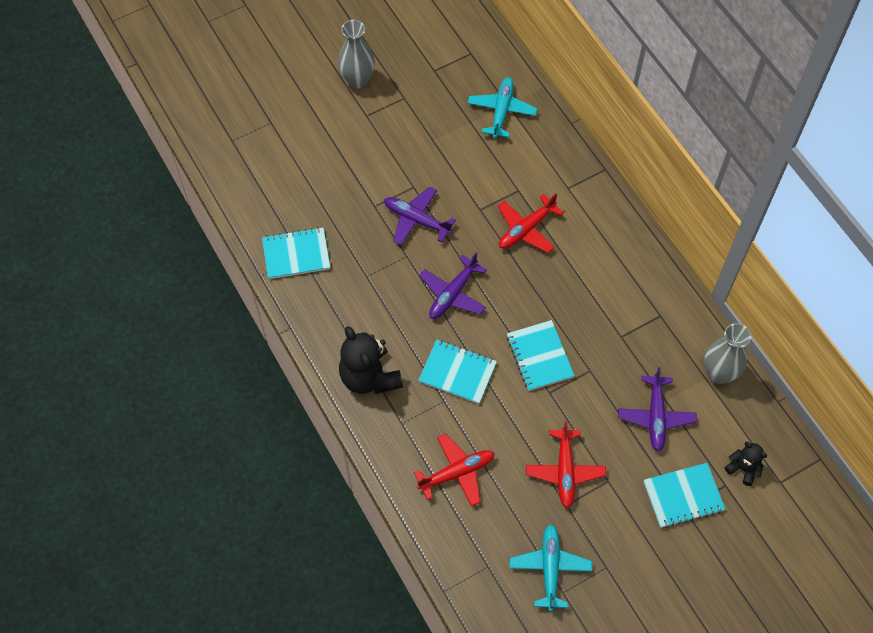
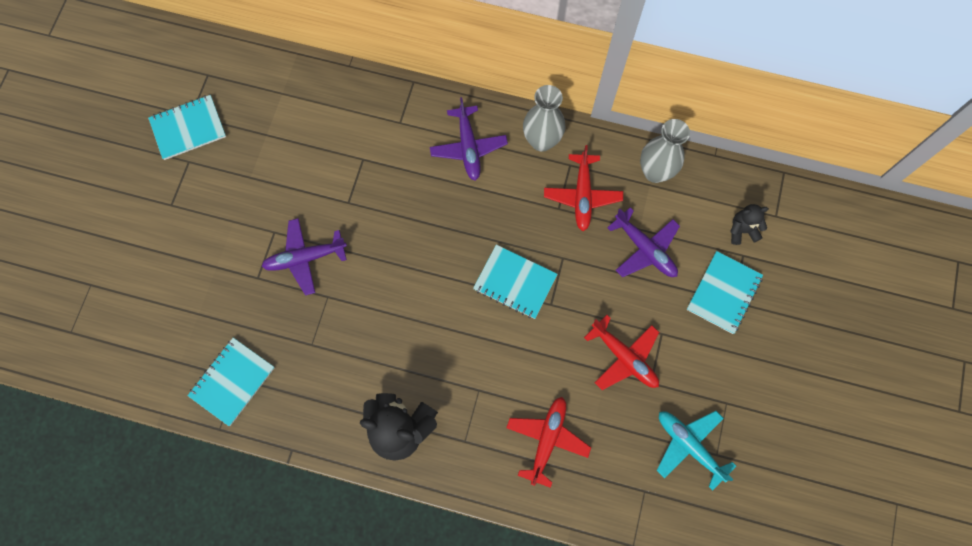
camera: 45 degrees left, 10 degrees up
(357, 80) = (131, 180): grey vase -> grey vase (541, 141)
(452, 294) = (397, 294): purple plane -> purple plane (468, 148)
(457, 373) = (466, 356): turquoise notebook -> turquoise notebook (188, 128)
(501, 111) = (282, 103): turquoise plane -> none
(526, 229) = (401, 186): red plane -> red plane (582, 196)

